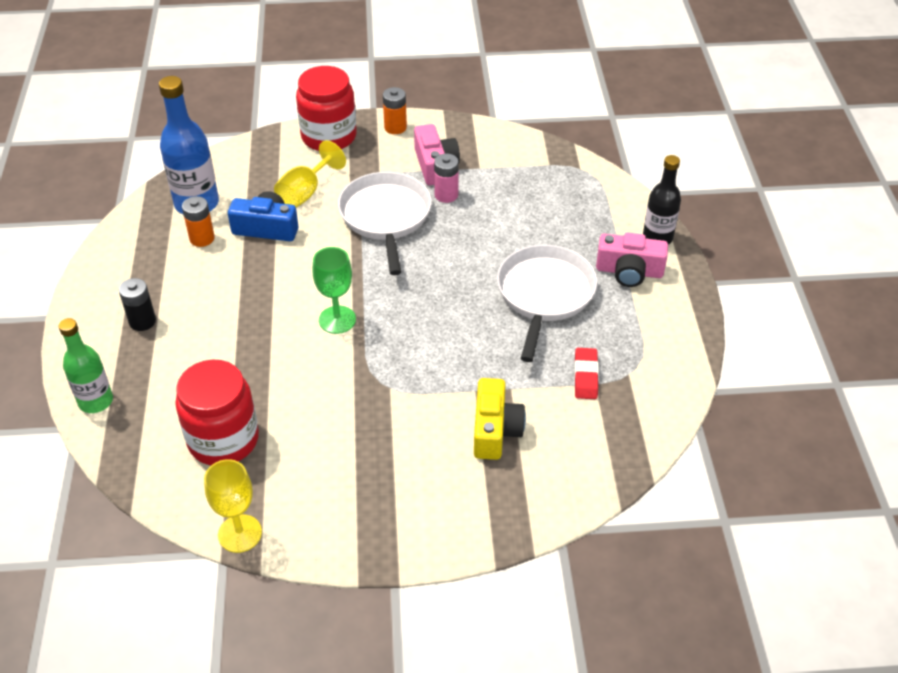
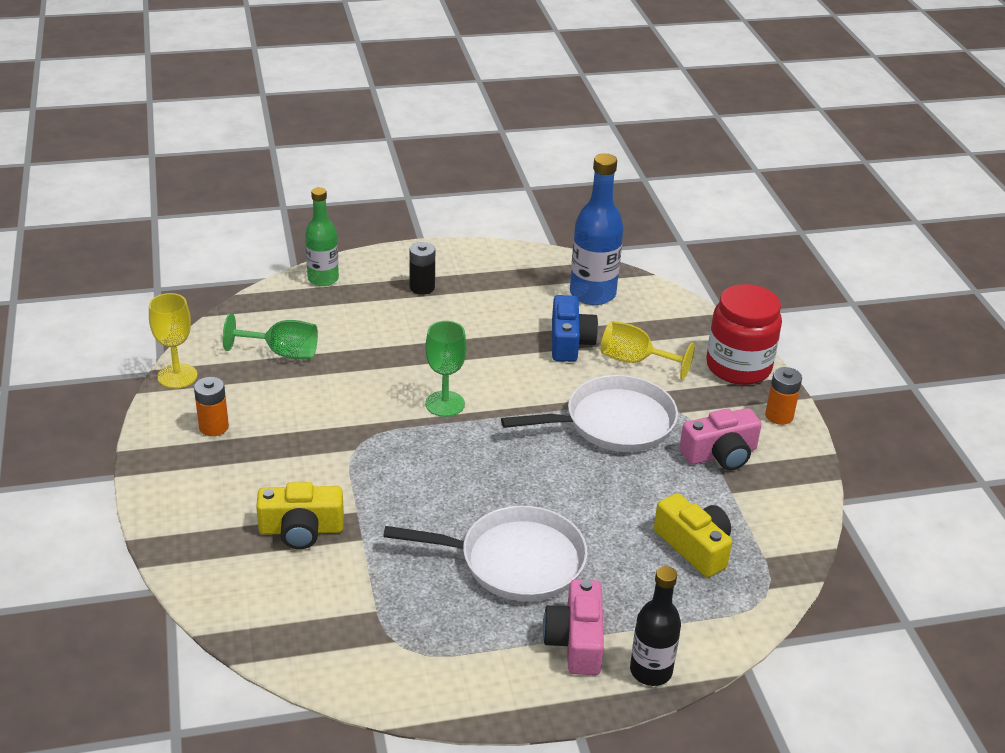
camera: 80 degrees right, 10 degrees down
(202, 238) = (542, 304): orange battery -> orange battery (213, 427)
(223, 439) = (282, 353): red jar -> green goblet
(446, 195) = (669, 467): pink battery -> none
(536, 196) = (694, 546): none -> yellow camera
(585, 376) = (386, 601): red eraser -> none

